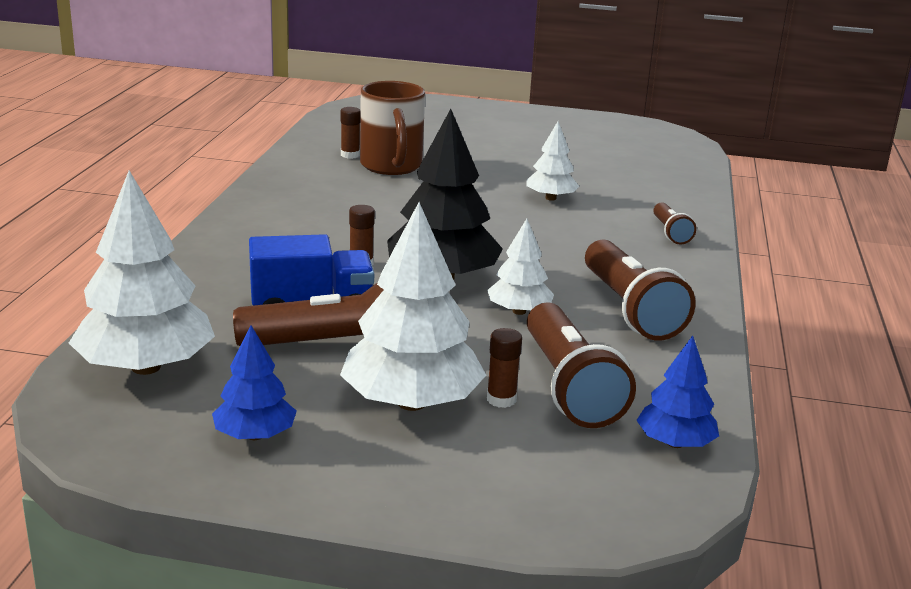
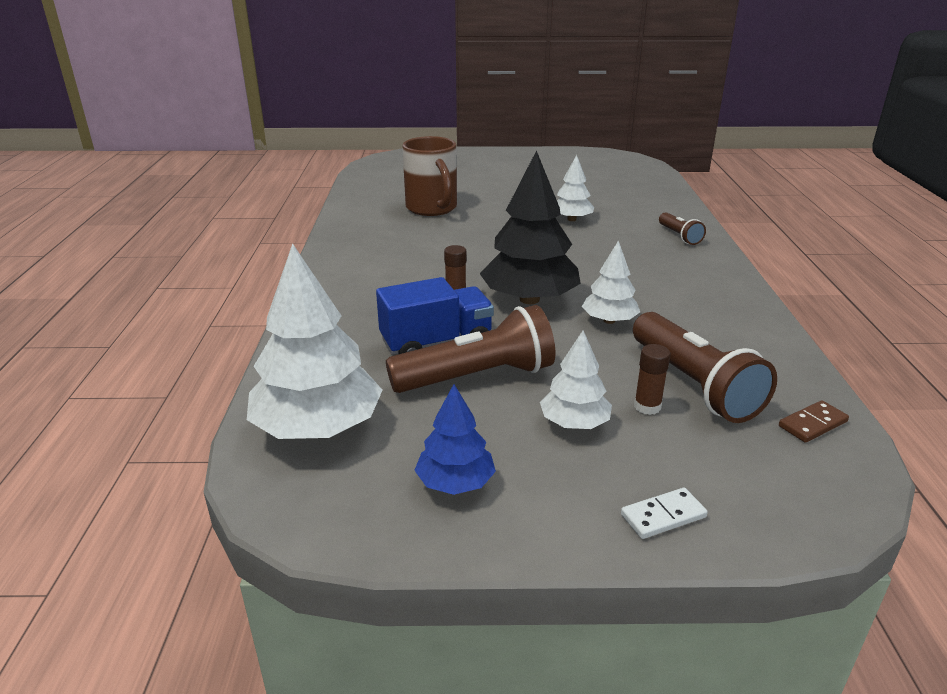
camera: 10 degrees left, 5 degrees up
(350, 155) = (393, 203): brown glue stick -> none
(411, 402) = (574, 423): white tree -> white tree, size x0.55
(447, 496) = (663, 516): none -> white domino
(630, 309) = (694, 306): brown flashlight -> none
(675, 443) = (812, 424): blue tree -> brown domino

